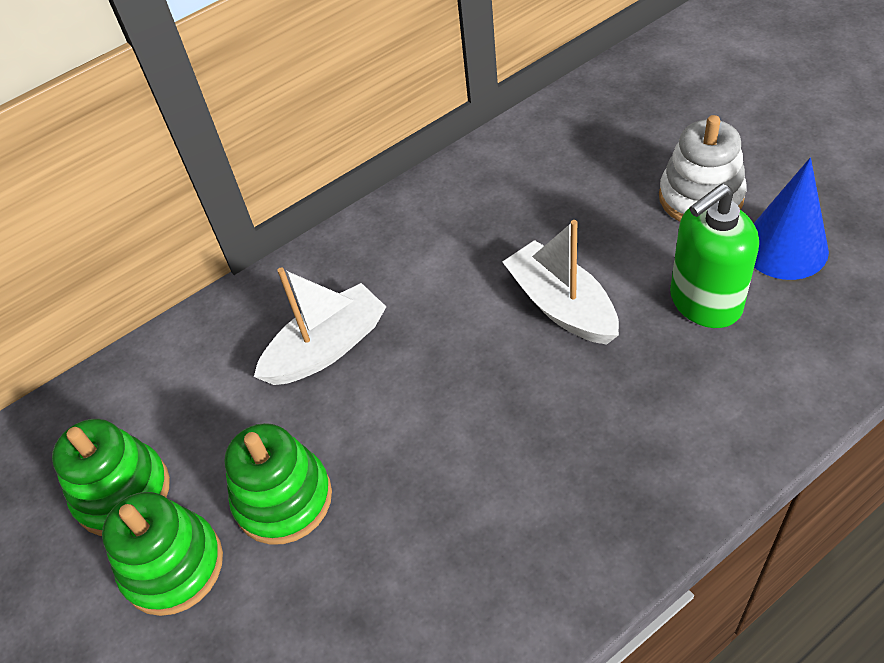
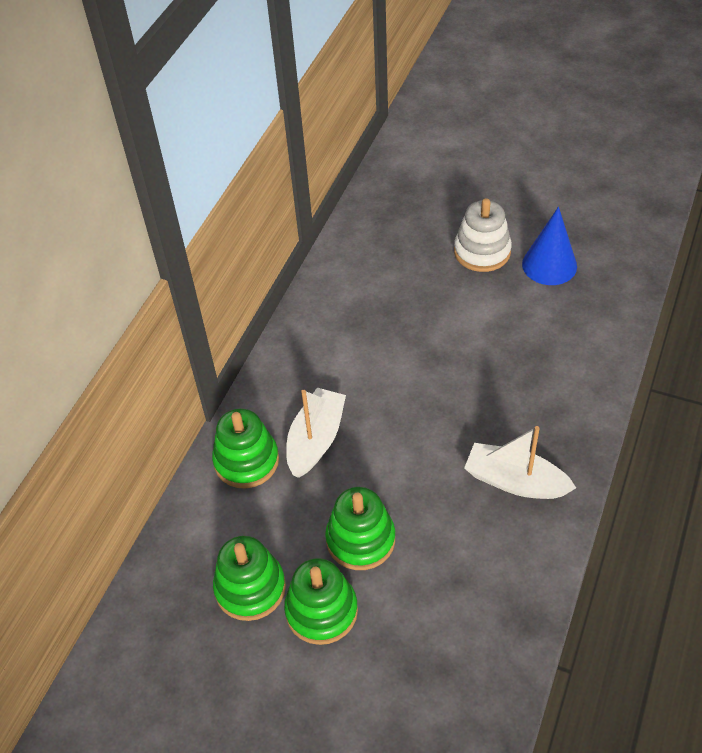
camera: 35 degrees left, 0 degrees up
(235, 338) = (246, 461): none -> green stacking toy
(561, 305) = (445, 351): white boat -> white boat (515, 481)
(704, 302) = (526, 315): green soap dispenser -> none

